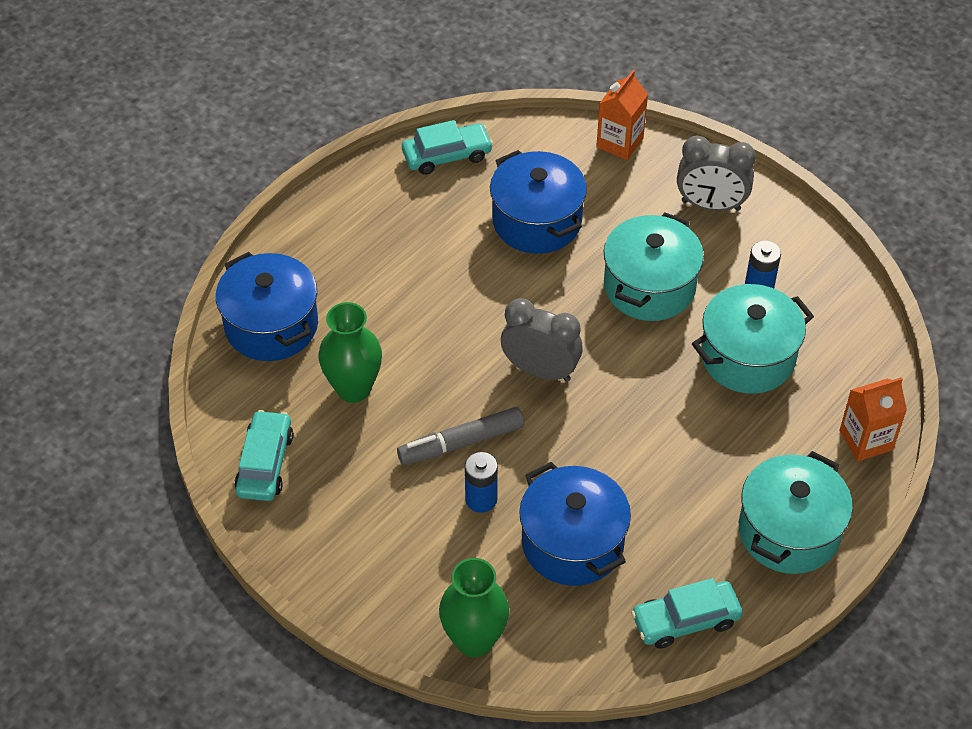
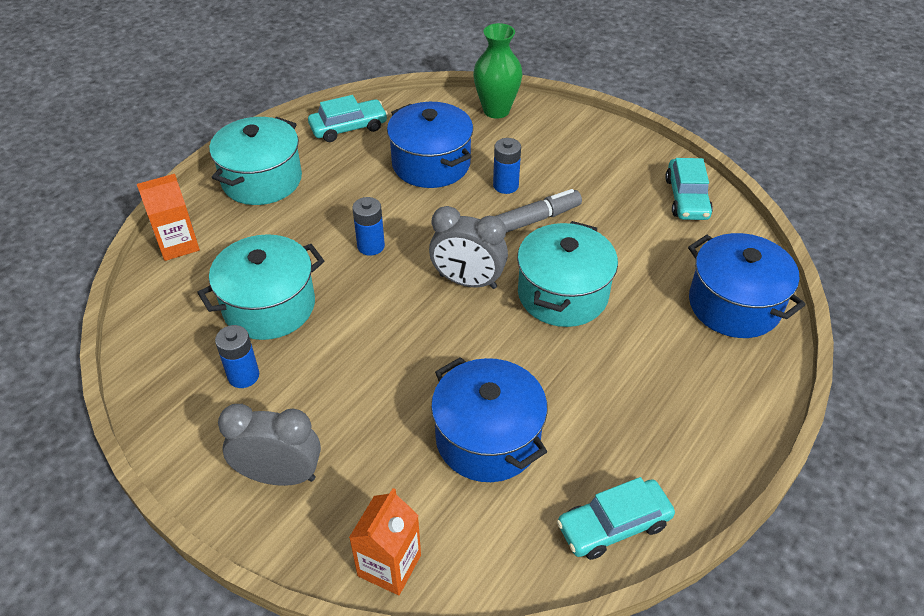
camera: 175 degrees right, 5 degrees down
(353, 388) = (635, 256): green vase -> none
(645, 422) = (371, 246): none -> blue battery
(649, 286) = (360, 369): turquoise pot -> turquoise pot (563, 294)

